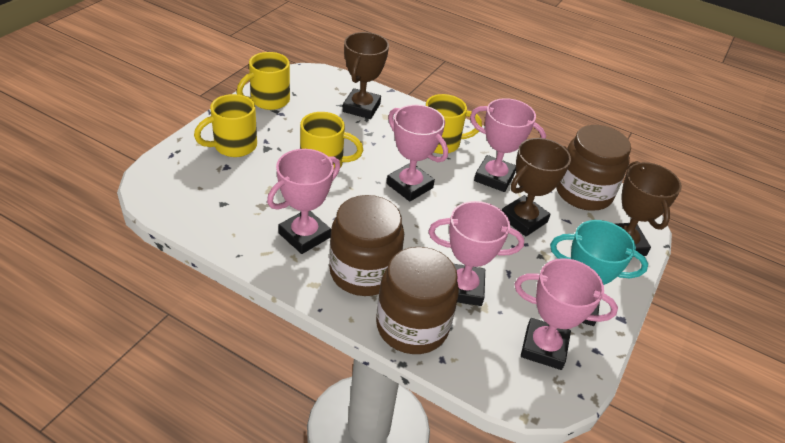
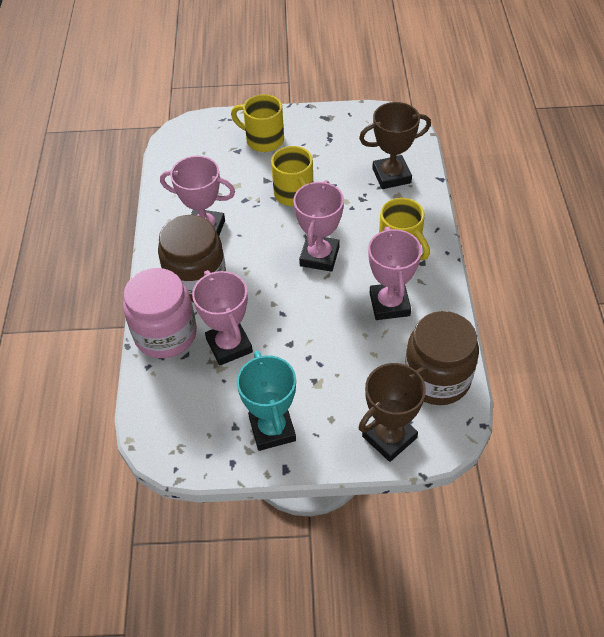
camera: 65 degrees right, 10 degrees up
(268, 100) = (337, 123): yellow mug -> none
(412, 326) = (165, 334): brown jar -> pink jar
(523, 219) = (351, 349): brown trophy -> none
(544, 347) = (207, 425): pink trophy -> none

